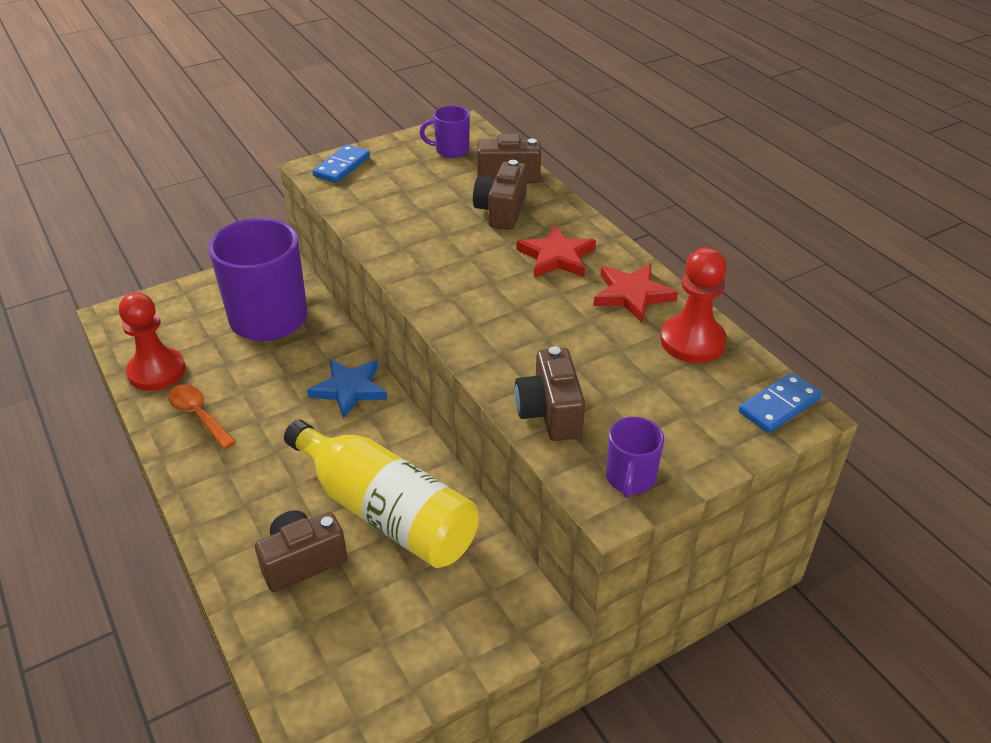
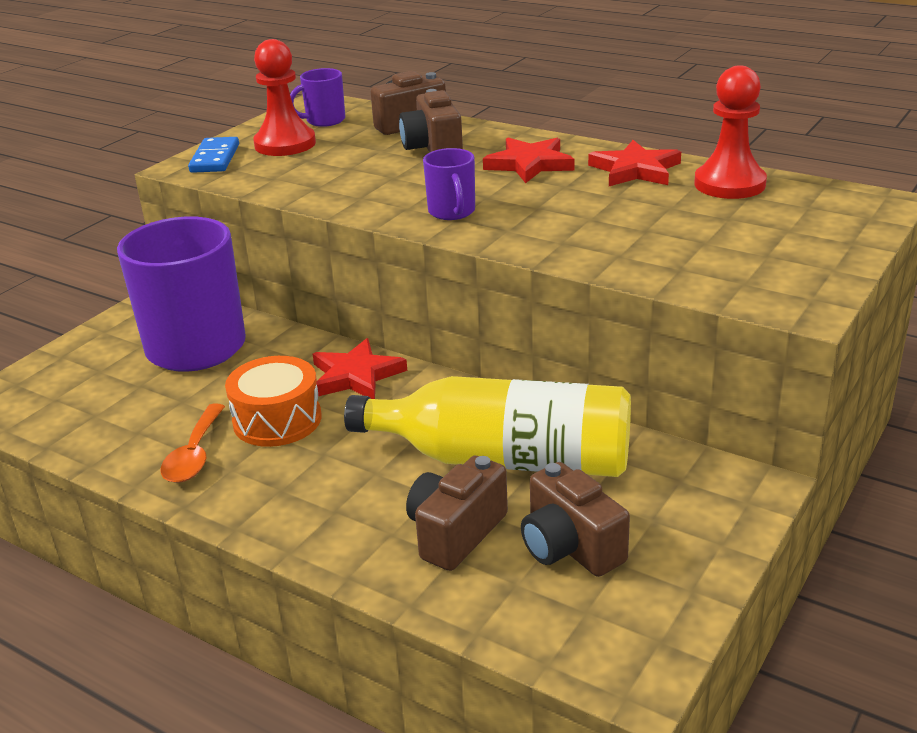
camera: 25 degrees left, 10 degrees down
(156, 371) = (97, 434): red pawn -> red pawn (285, 144)
(199, 415) = (194, 454): orange spoon -> orange spoon turned 105 degrees counterclockwise
(269, 408) = (277, 420): none -> orange drum
(349, 389) = (356, 376): blue star -> red star
(550, 412) = (663, 266): brown camera -> brown camera (570, 547)
(630, 479) = (796, 286): purple mug -> purple mug (452, 212)
(779, 405) = (857, 202): blue domino -> none

